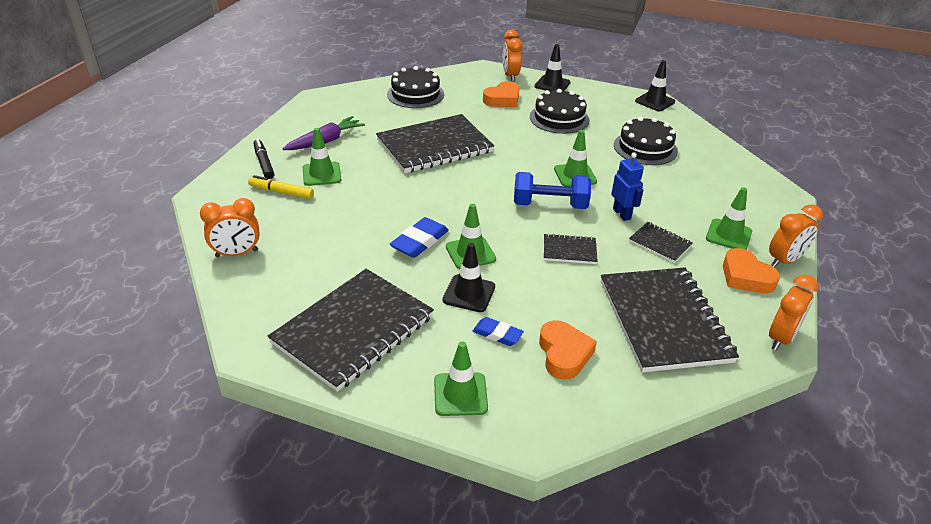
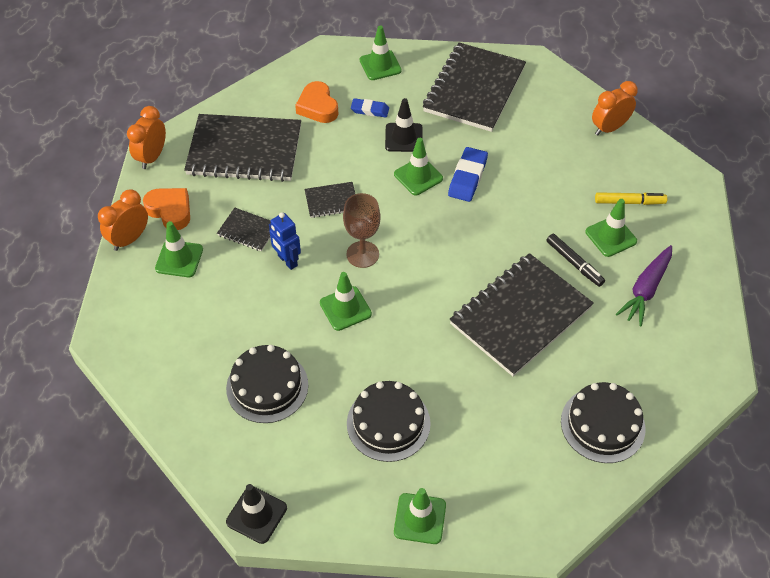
camera: 165 degrees right, 15 degrees up
(264, 163) = (680, 236): black marker -> black marker (574, 263)
(503, 99) = (479, 449): orange heart -> none
(510, 76) = (491, 526): orange clock -> none
(550, 205) = (362, 254): blue dumbbell -> brown goblet
(552, 84) = (420, 518): black traffic cone -> green traffic cone
(663, 321) = (244, 150): black notebook -> black notebook turned 60 degrees counterclockwise

